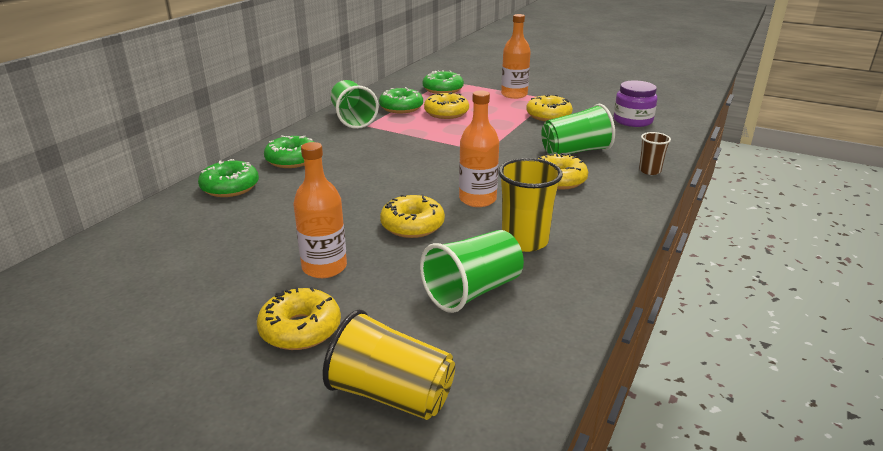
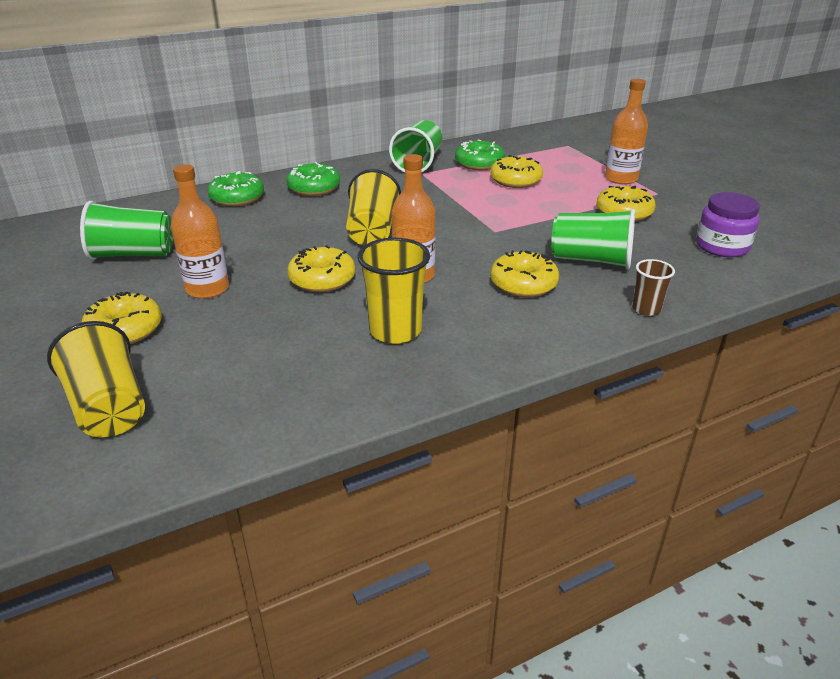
camera: 35 degrees right, 5 degrees up
(396, 178) = (372, 231): none -> yellow cup
(443, 89) = (550, 154): green donut -> none
(472, 291) = (283, 356): green cup -> green cup (133, 255)

